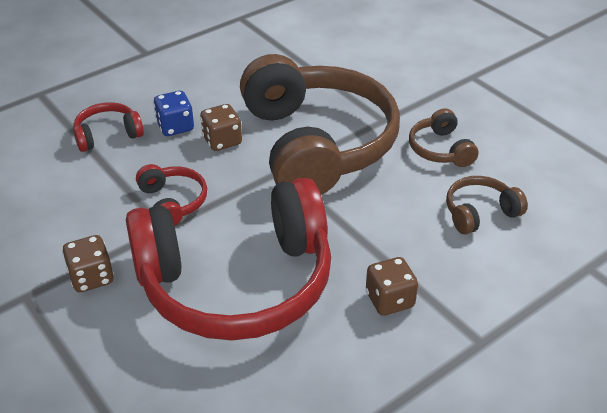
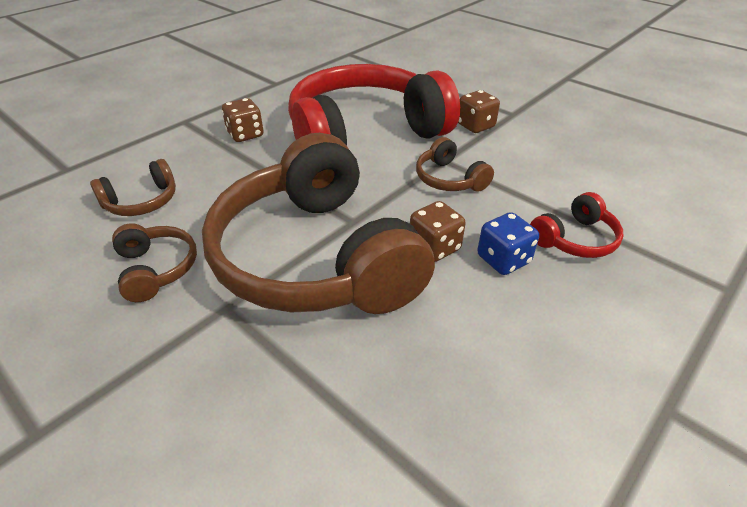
camera: 170 degrees right, 0 degrees up
(172, 202) = (449, 179): red headphones -> brown headphones

